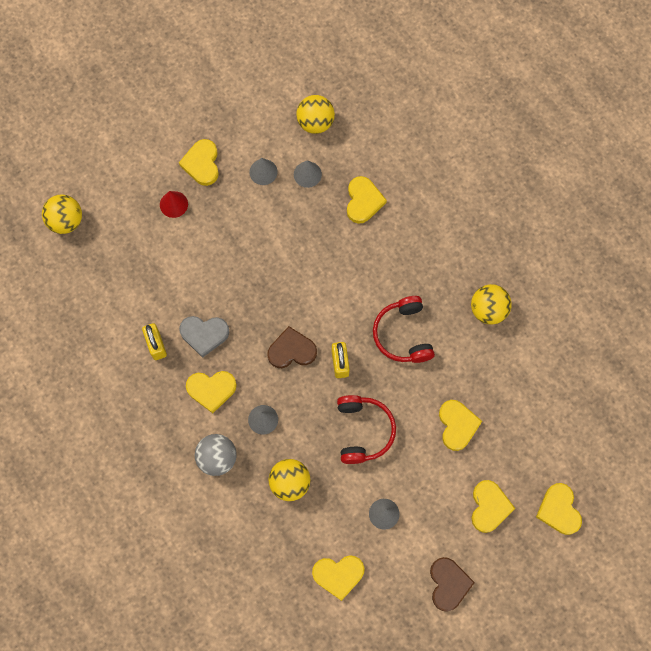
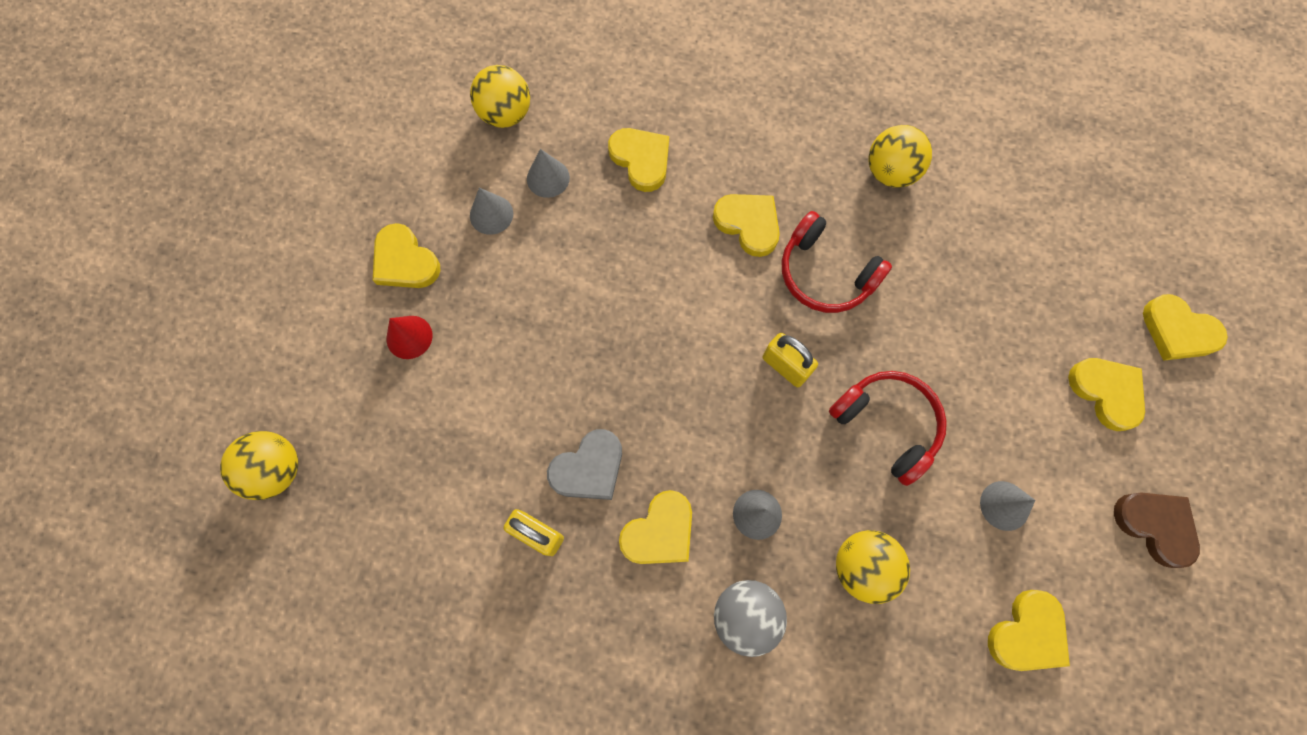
camera: 40 degrees left, 0 degrees up
(291, 350) = (714, 398): brown heart -> none
(457, 425) = (982, 328): yellow heart -> yellow heart (748, 224)

